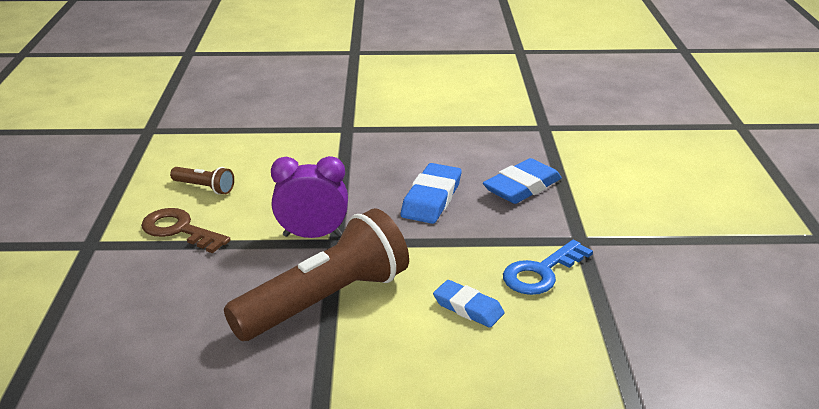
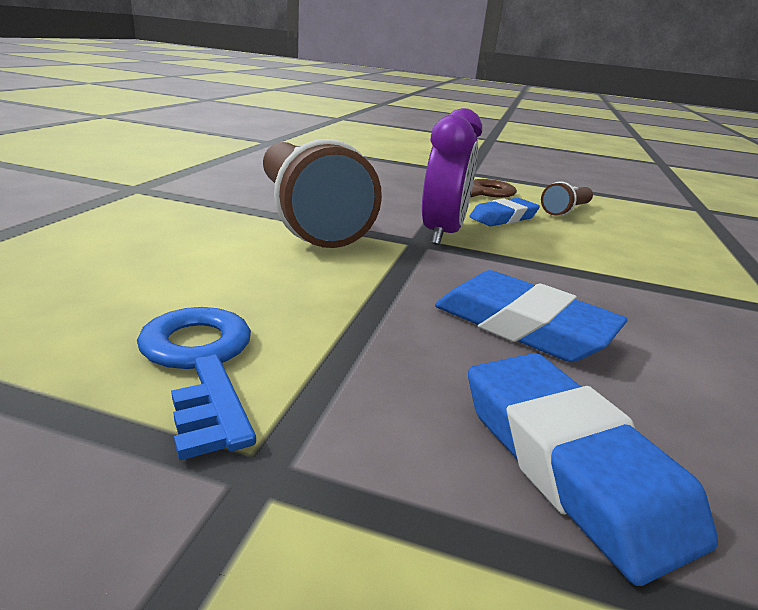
camera: 105 degrees right, 5 degrees down
(468, 308) = (196, 277): blue eraser -> blue eraser (503, 217)

